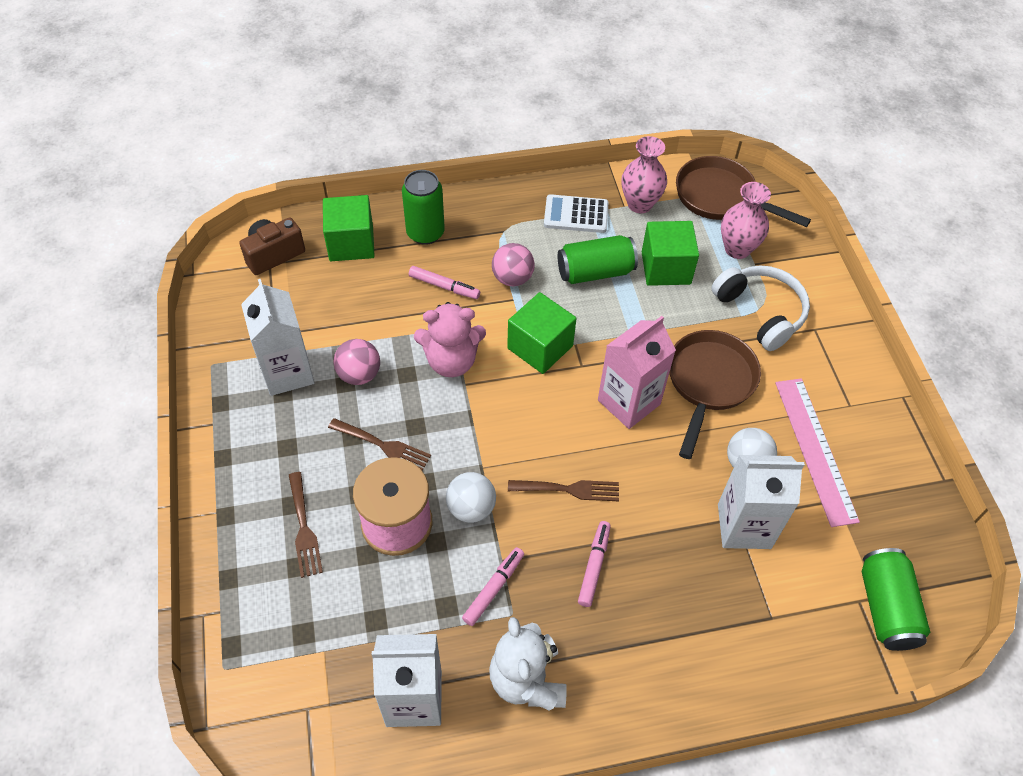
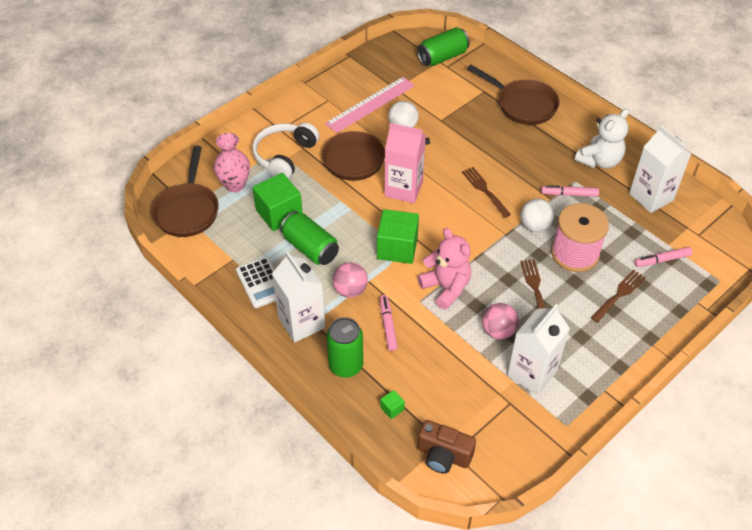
camera: 120 degrees left, 5 degrees down
(351, 243) = (392, 408): green cube -> green cube, size x0.42
(594, 566) = (519, 161): pink marker -> pink marker (662, 260)
(639, 204) = (225, 251): pink vase -> none
(710, 654) = (522, 105): none -> brown pan
(744, 526) = (443, 115): white carton -> white carton (301, 323)

